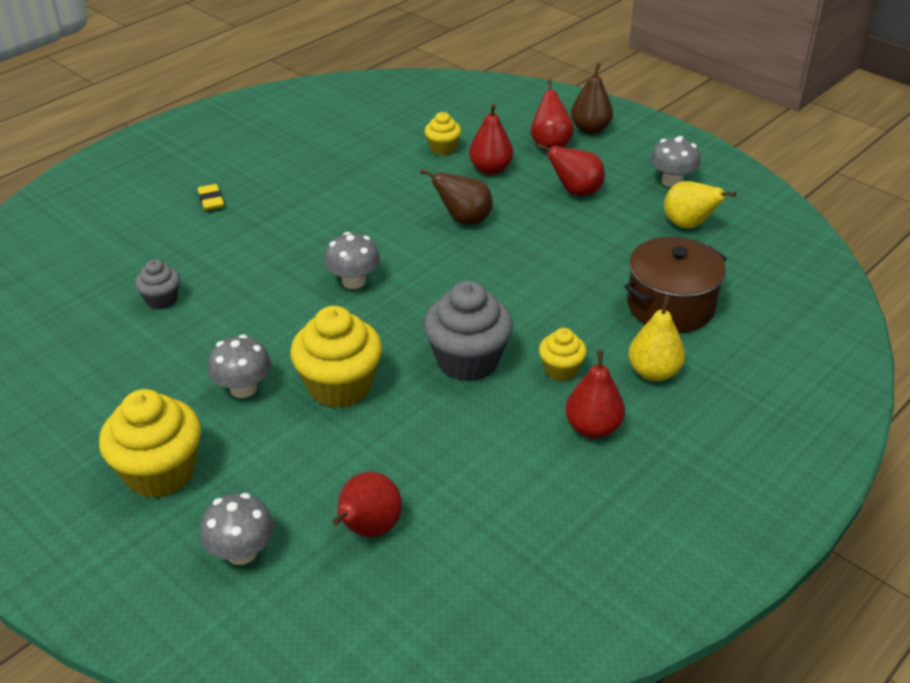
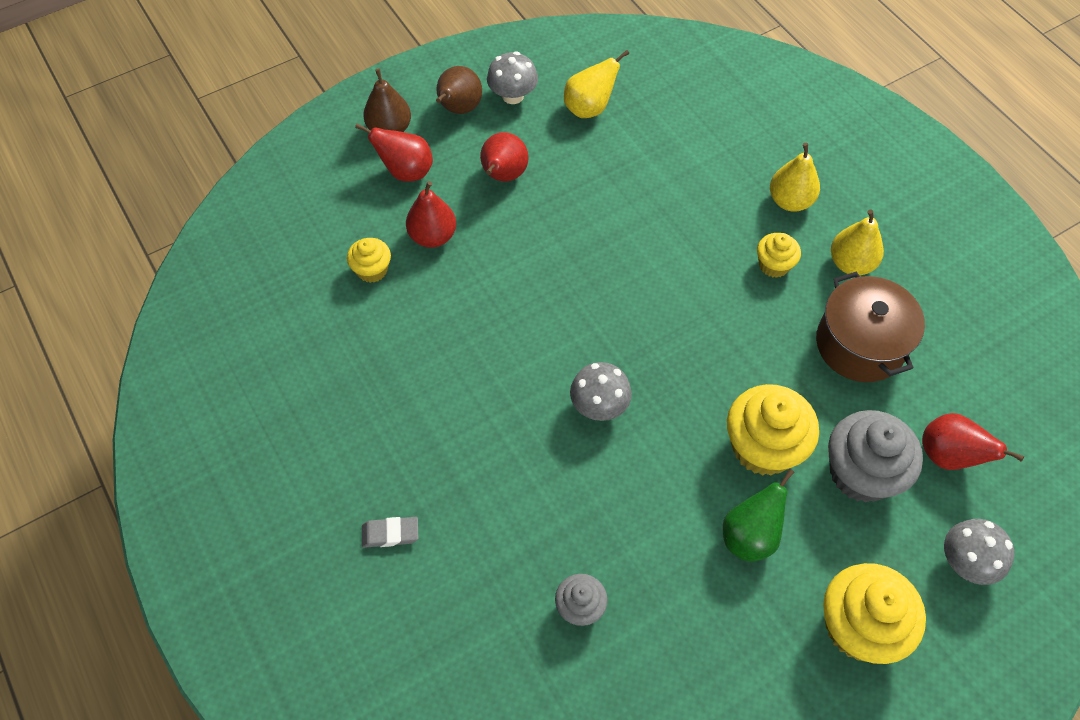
camera: 75 degrees left, 20 degrees up
(211, 200) = (390, 534): yellow eraser -> grey eraser
(243, 388) = (750, 536): grey mushroom -> green pear
(464, 220) = (520, 283): brown pear -> brown pear (459, 109)
(468, 361) = (747, 333): grey cupcake -> grey cupcake (861, 473)
(593, 428) = (851, 263): red pear -> yellow pear
(670, 305) = (704, 160): brown pot -> brown pot (860, 344)

